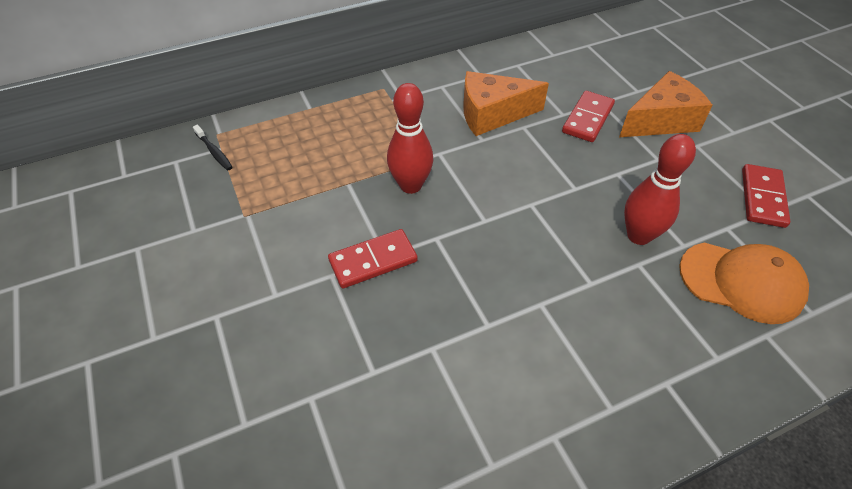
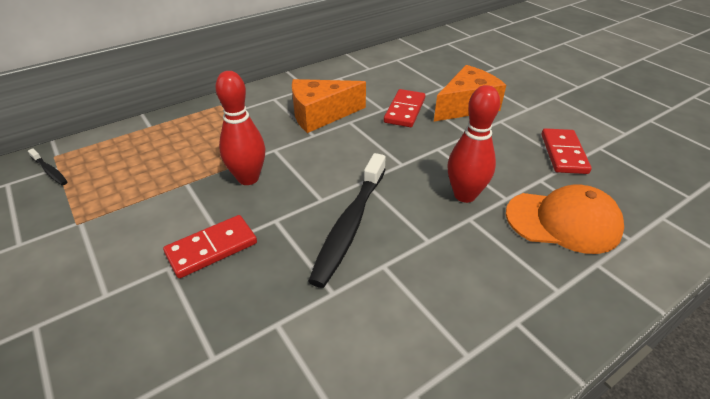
camera: 10 degrees left, 10 degrees down
(511, 254) = (350, 225): none -> black toothbrush

